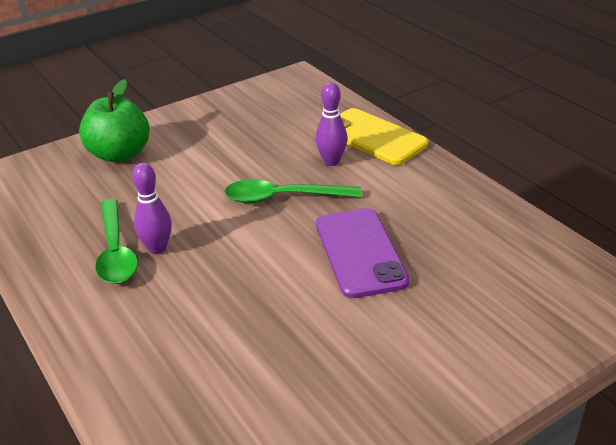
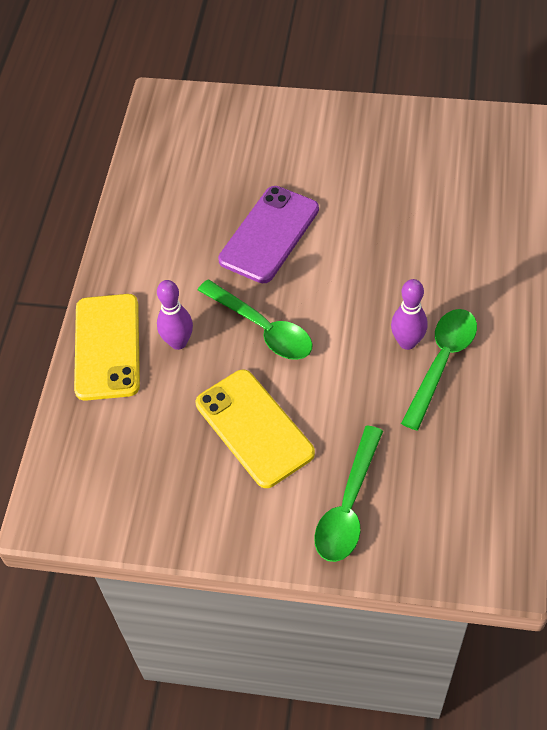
camera: 135 degrees left, 20 degrees up
(119, 154) = (348, 506): green apple -> green spoon
(222, 153) = (254, 428): none -> yellow phone

